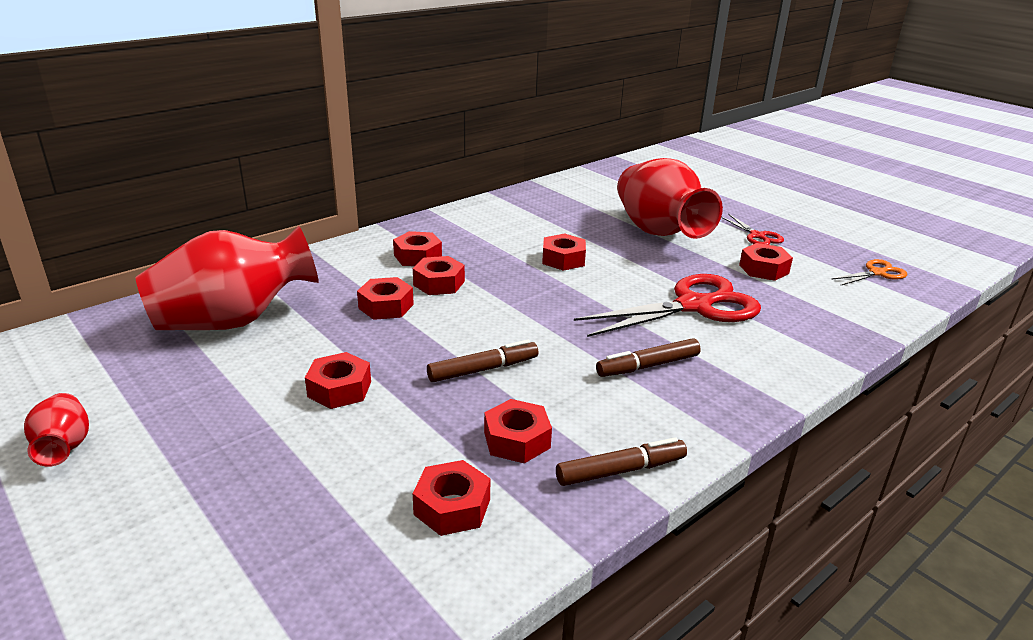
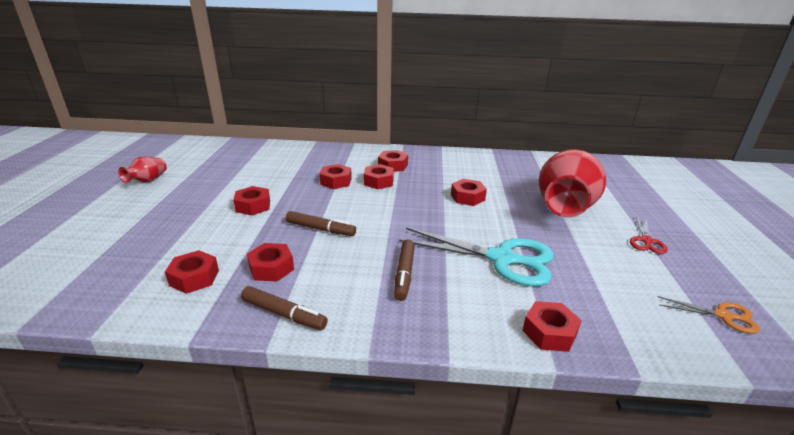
camera: 45 degrees right, 0 degrees up
(233, 321) = (271, 162): red vase -> none
(647, 366) = (404, 274): brown marker -> brown marker turned 105 degrees counterclockwise
(694, 306) = (502, 259): red scissors -> turquoise scissors
(764, 269) = (607, 263): red nut -> red nut (549, 332)

